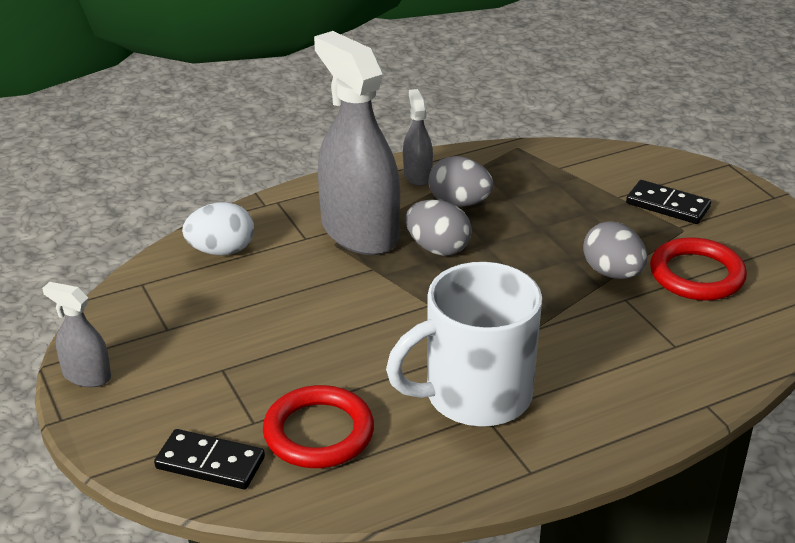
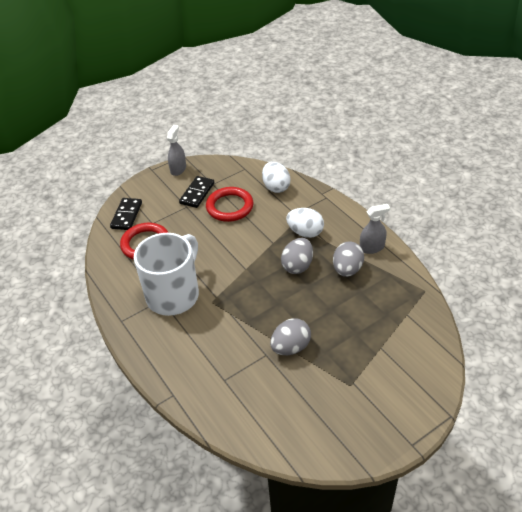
camera: 85 degrees right, 10 degrees up
(359, 232) = (305, 232): grey spray bottle -> white egg
(474, 395) = (174, 294): white mug -> white mug turned 60 degrees clockwise
(667, 205) = (378, 376): black domino -> black domino (197, 193)
(696, 275) = (298, 392): red ring -> red ring (229, 207)

